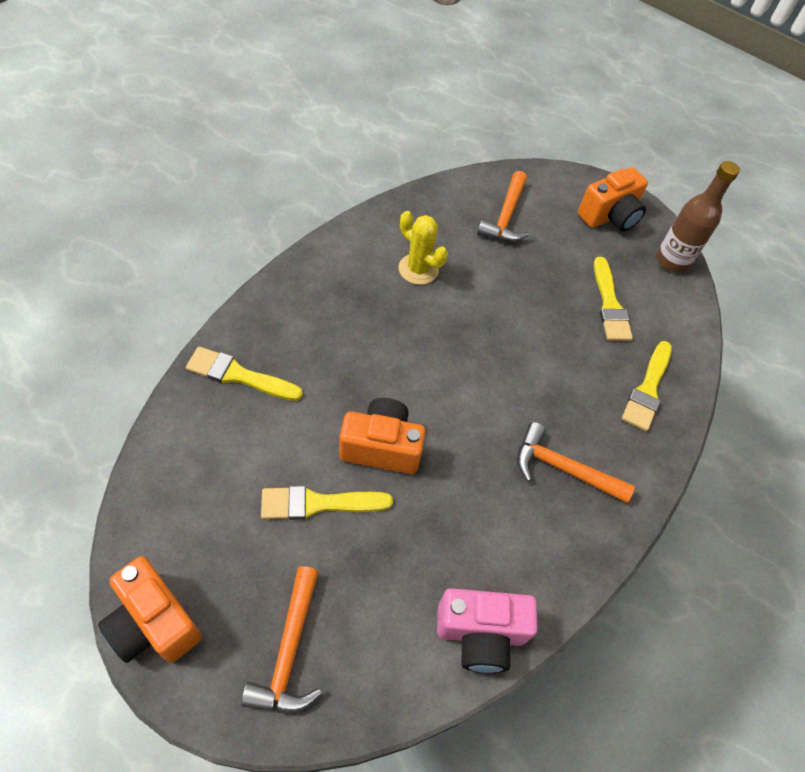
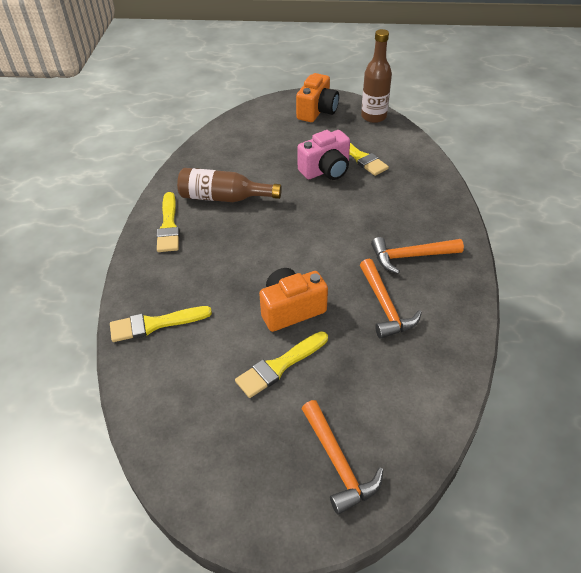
camera: 25 degrees left, 10 degrees down
(154, 623) = (230, 510): orange camera -> none
(418, 269) = (224, 198): yellow cactus -> brown bottle
(480, 634) = (445, 373): pink camera -> pink camera (326, 170)
(506, 217) = (254, 142): orange hammer -> orange hammer (385, 306)
(647, 389) = (420, 188): yellow brush -> yellow brush (168, 226)

